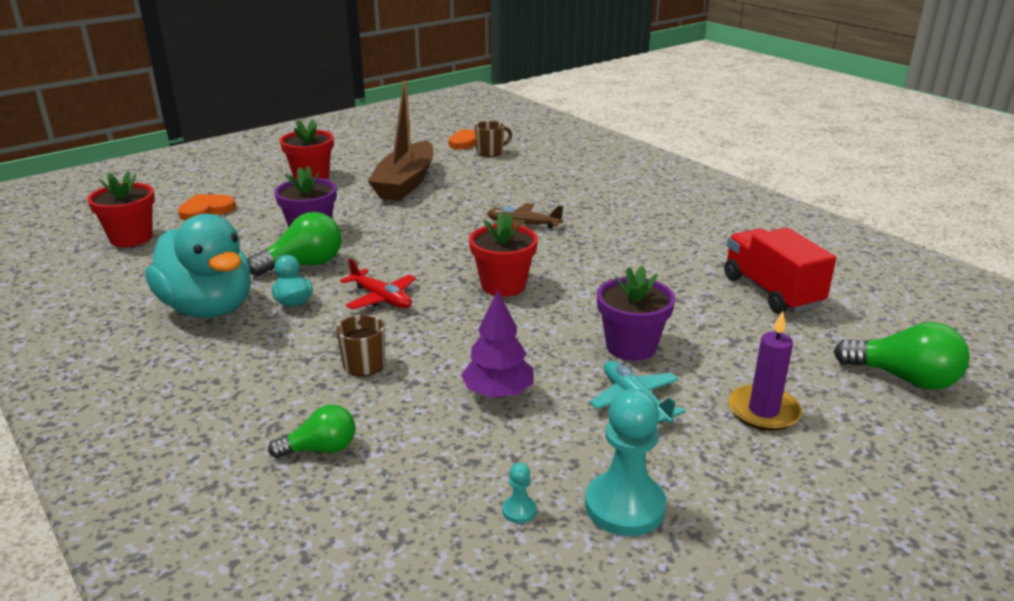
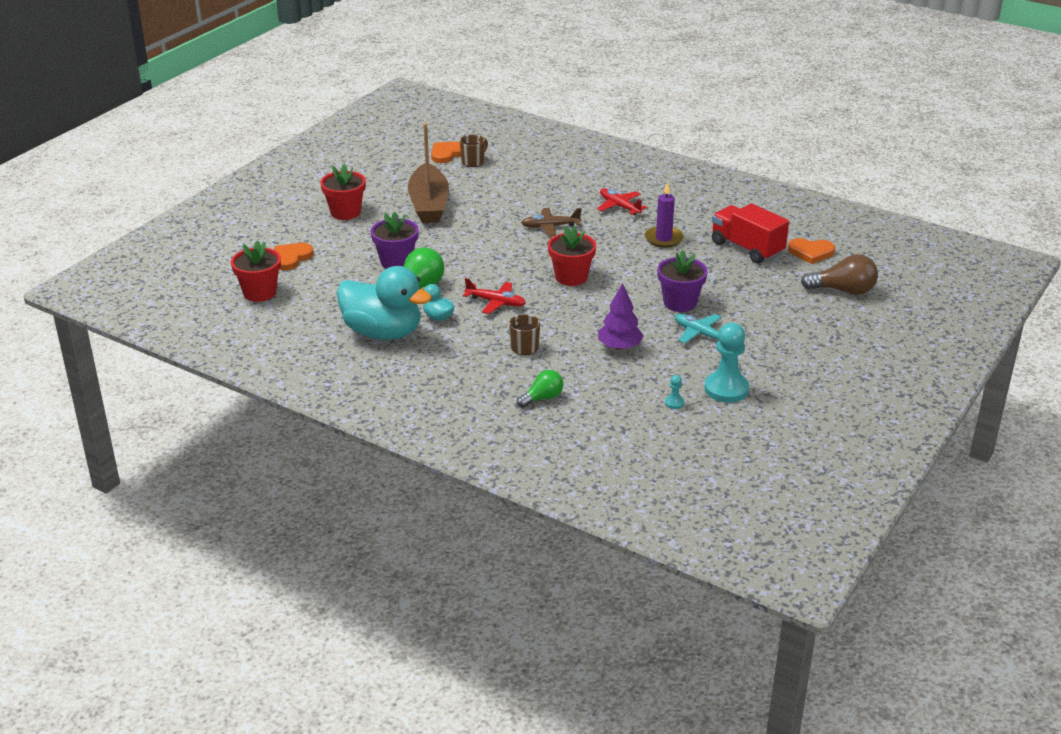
camera: 20 degrees left, 5 degrees up
(625, 217) = (619, 206): none -> red plane
(763, 411) = (774, 326): purple candle -> purple candle (663, 239)
(868, 313) = (811, 252): none -> orange heart
(903, 378) = (843, 291): green light bulb -> brown light bulb

